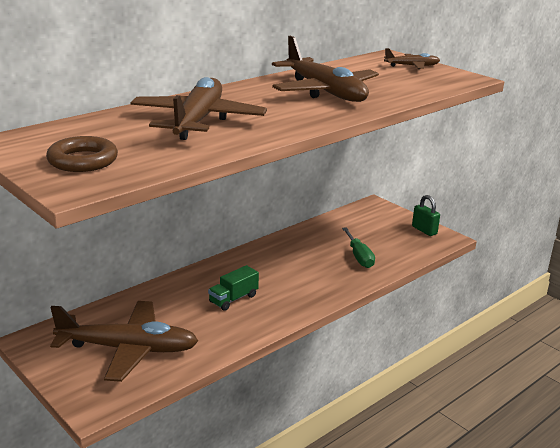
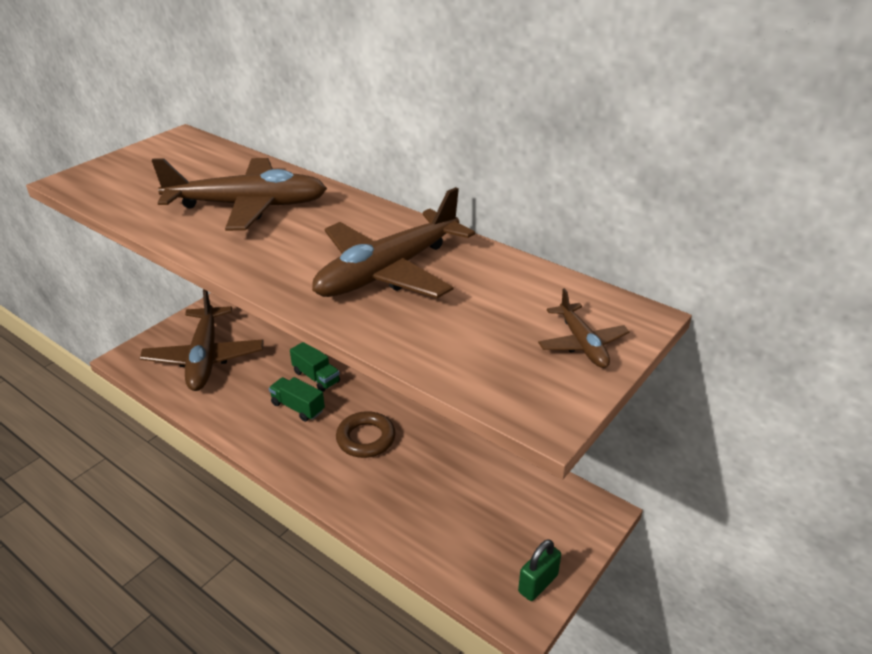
camera: 80 degrees right, 10 degrees up
(83, 160) = (134, 173): brown ring -> brown ring (366, 438)
(196, 287) = (316, 377): none -> green truck
(359, 257) = (424, 507): green screwdriver -> none

